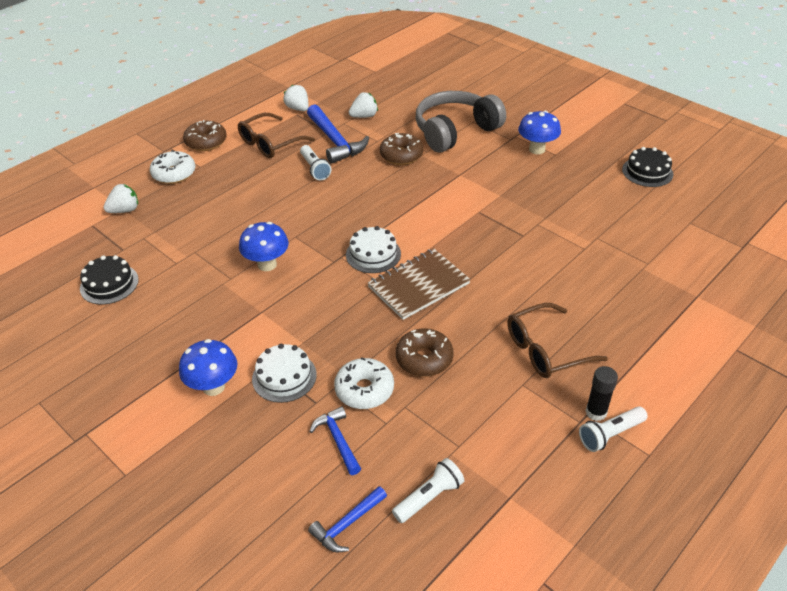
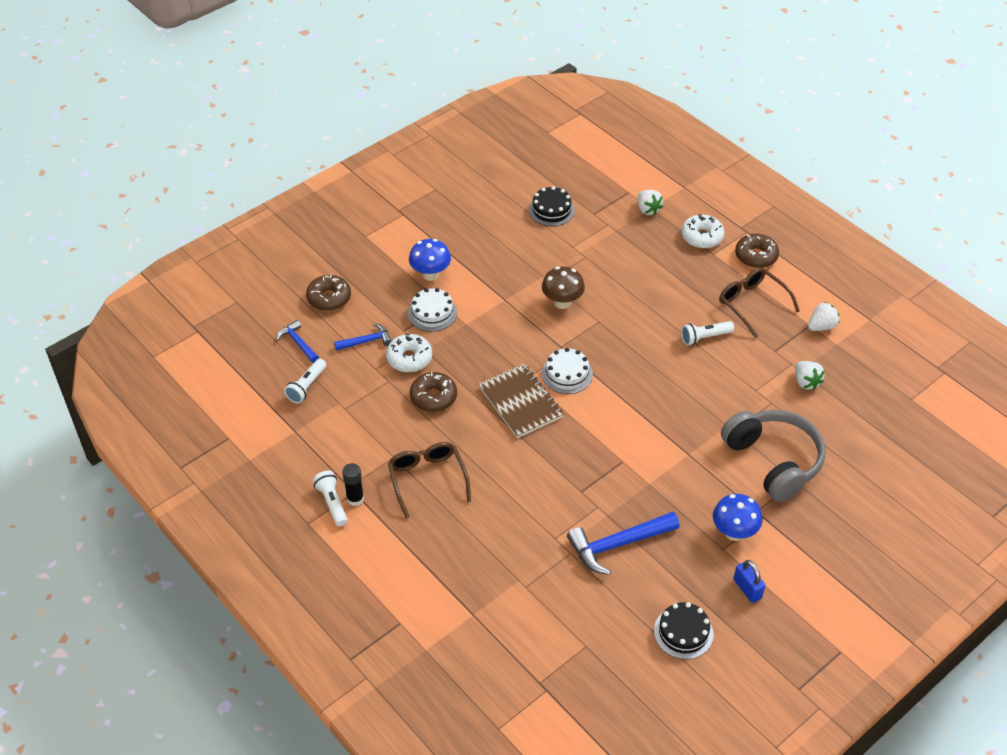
camera: 95 degrees right, 5 degrees up
(267, 264) = (562, 302): blue mushroom -> brown mushroom
(335, 141) = (755, 355): blue hammer -> blue hammer (618, 544)
(401, 155) = (726, 408): brown donut -> brown donut (329, 298)
(429, 497) = (307, 387): white flashlight -> white flashlight turned 60 degrees clockwise
(589, 142) = (747, 589): none -> blue padlock

